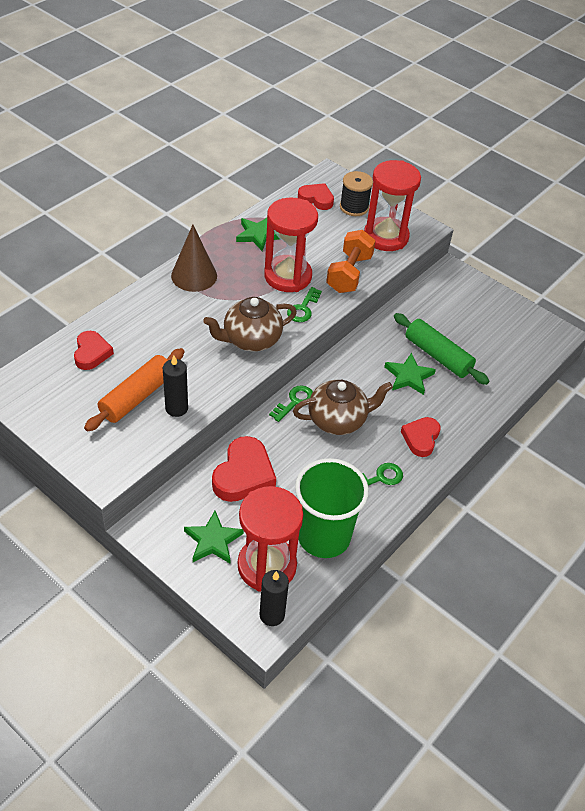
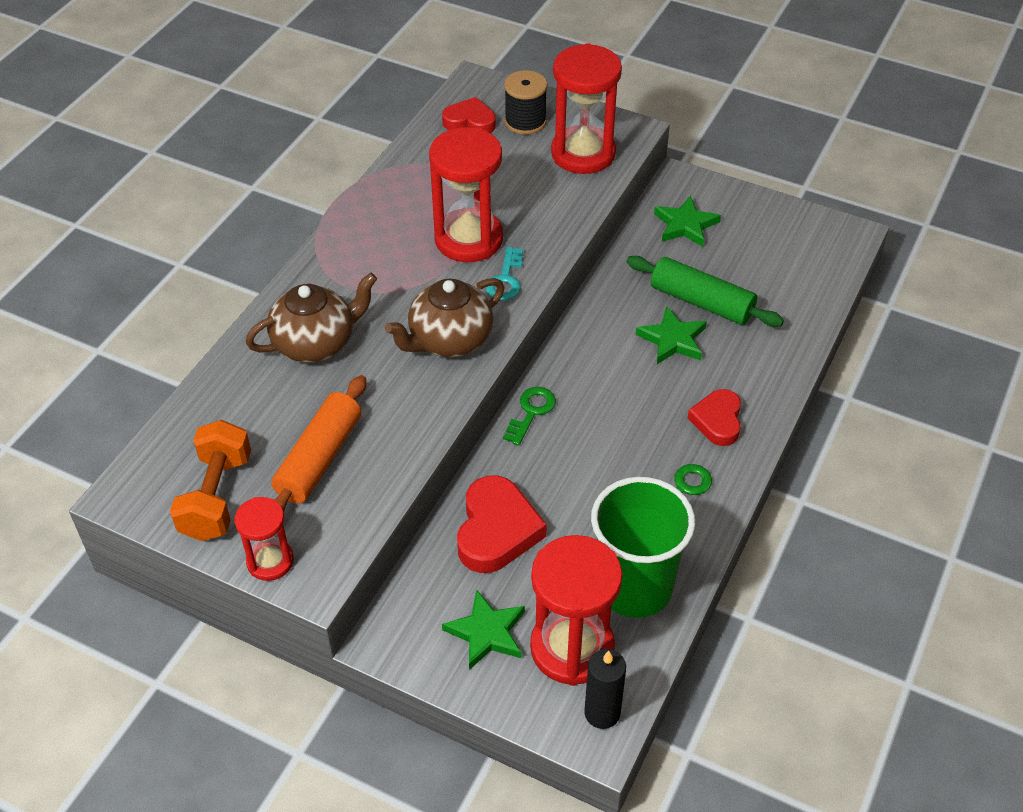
camera: 10 degrees left, 0 degrees up
(81, 456) = (270, 561): none -> red hourglass
(91, 353) = (232, 412): red heart -> none
(176, 408) = (380, 461): black candle -> none
(194, 275) = (338, 268): brown cone -> none
(258, 235) = (407, 190): green star -> green star (685, 225)
(303, 308) = (505, 279): green key -> turquoise key
(338, 420) = (599, 423): brown teapot -> brown teapot (316, 343)
(349, 274) = (551, 216): orange dumbbell -> orange dumbbell (217, 497)

